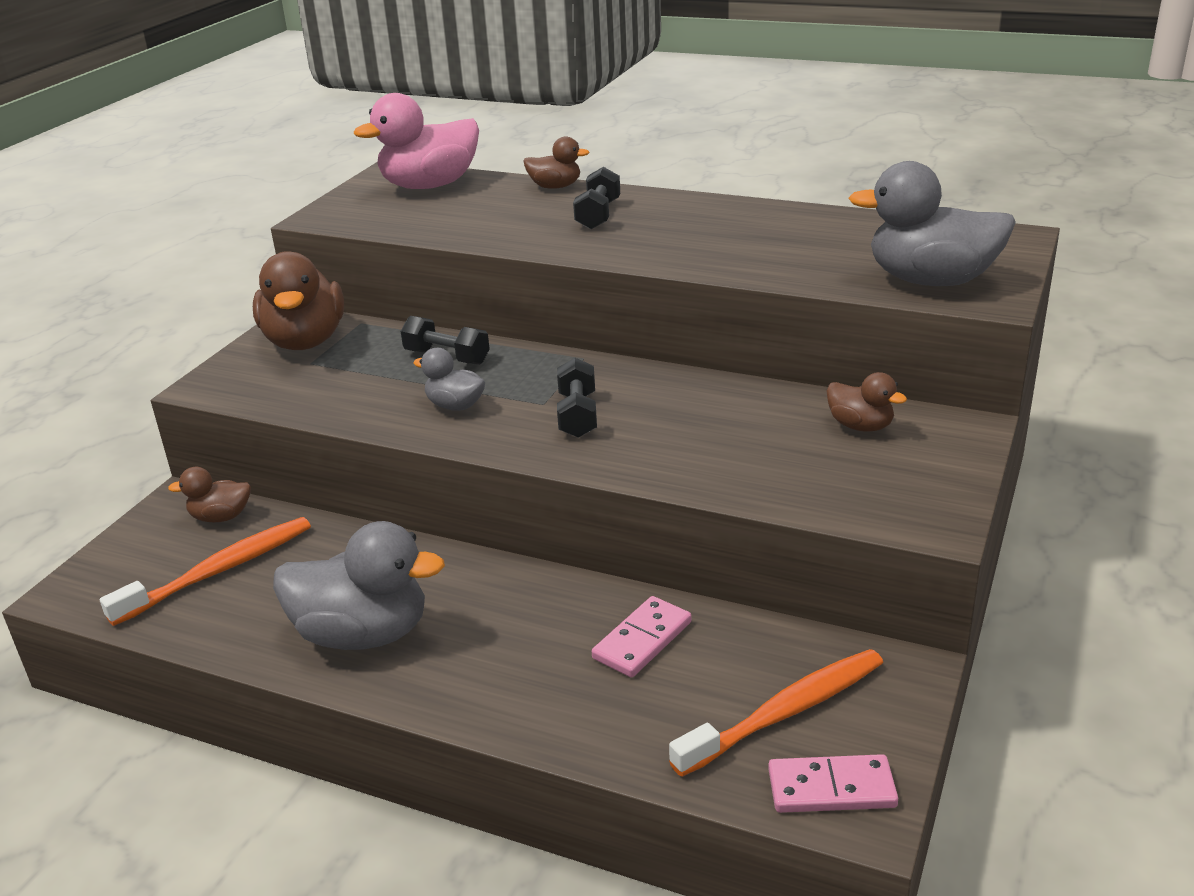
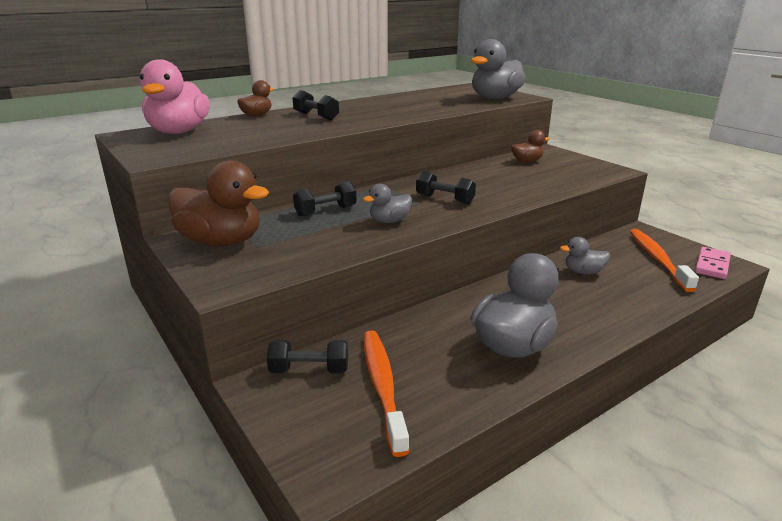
camera: 60 degrees left, 5 degrees down
(221, 517) = (309, 370): brown duck -> black dumbbell
(642, 640) = (583, 272): pink domino -> grey duck

